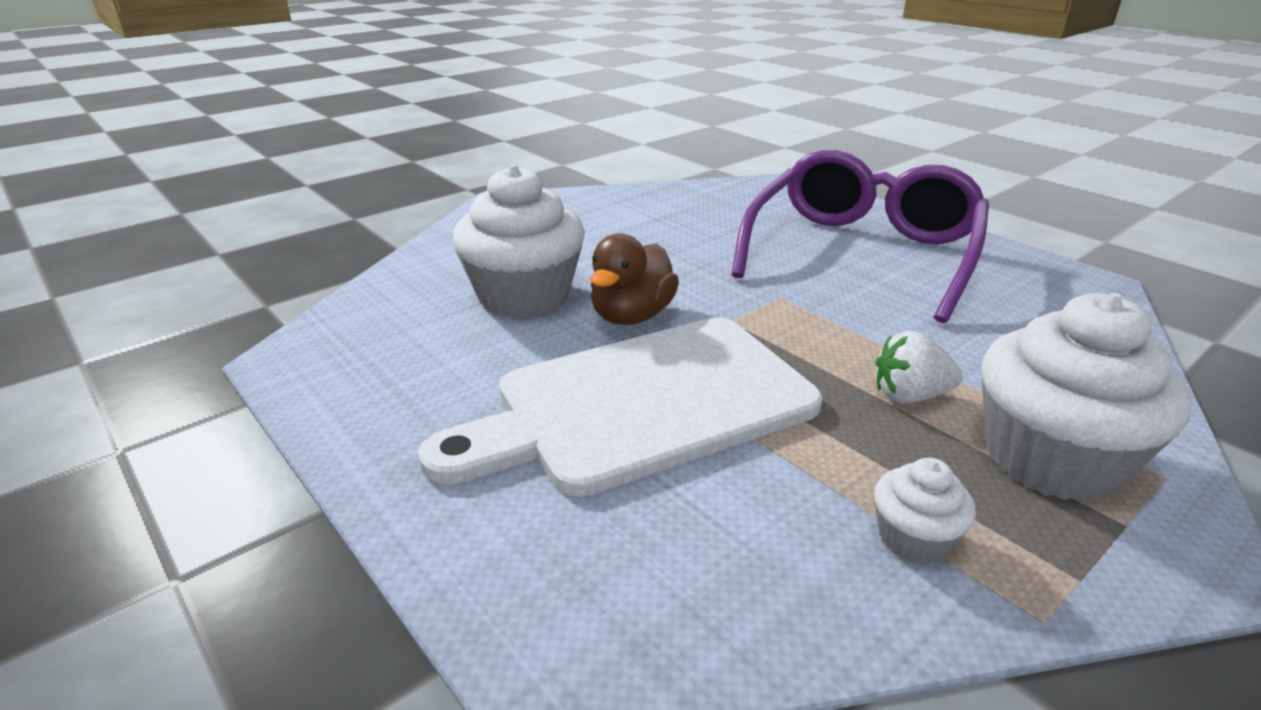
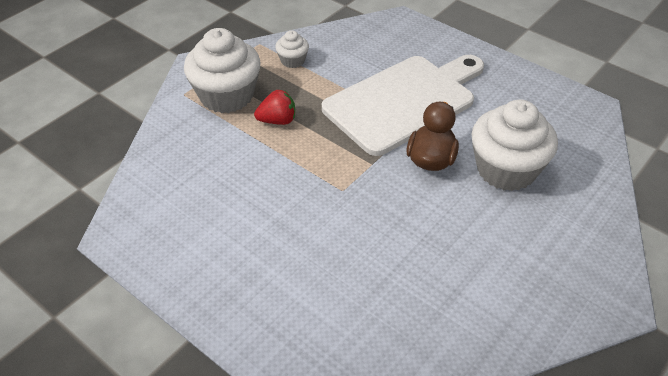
camera: 170 degrees right, 15 degrees up
(862, 253) = (278, 255): purple glasses -> none
(909, 396) = (277, 121): white strawberry -> red strawberry

